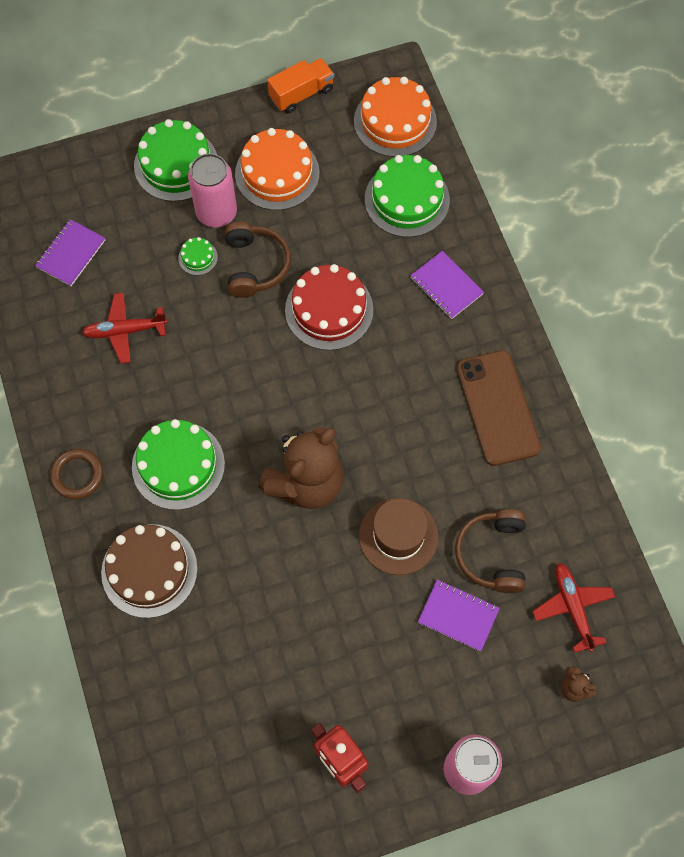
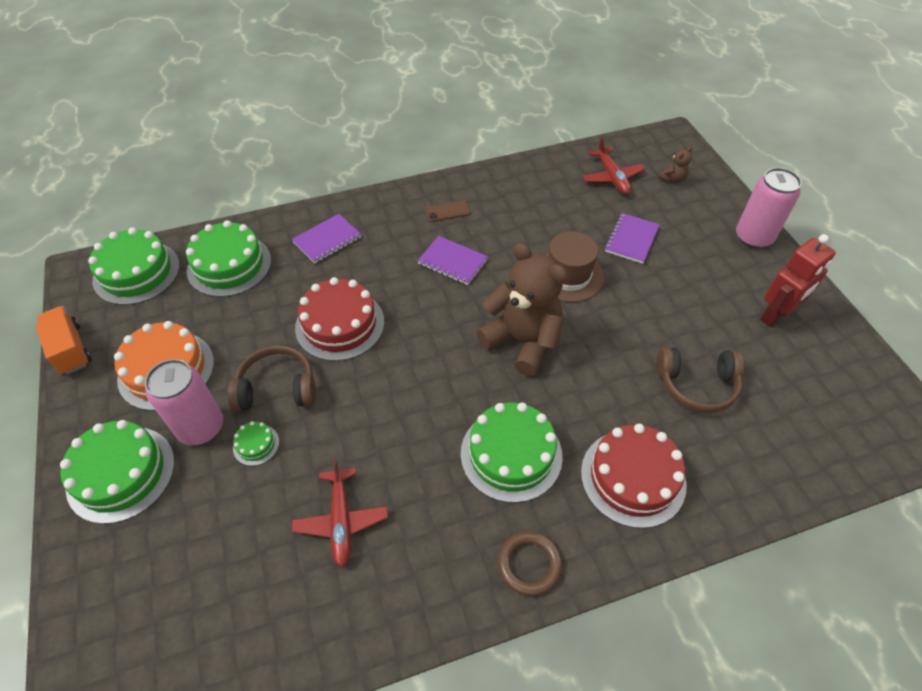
camera: 90 degrees left, 15 degrees down
(71, 254) = (219, 597): purple notebook -> purple notebook (452, 262)
(149, 570) = (633, 477): brown cake -> red cake
(395, 121) = (136, 272): orange cake -> green cake
(493, 554) = (576, 218): brown headphones -> brown headphones (696, 385)
(497, 408) = (447, 211): brown phone -> brown phone, size x0.44
(573, 607) = (612, 177): red plane -> red plane turned 90 degrees counterclockwise

